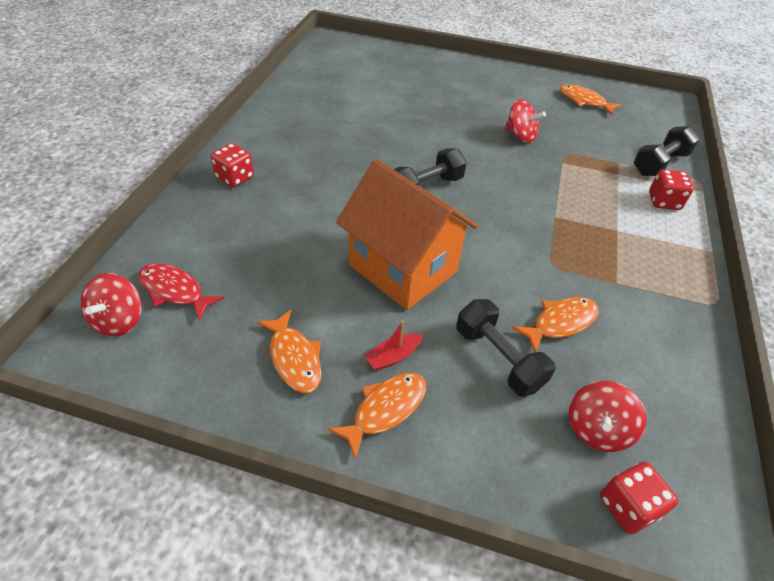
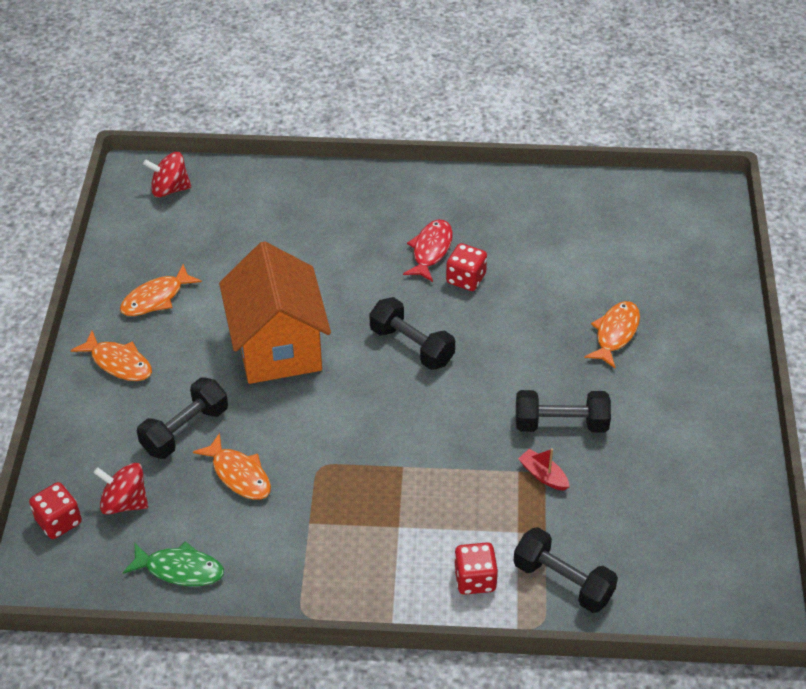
camera: 80 degrees right, 0 degrees up
(174, 291) = (208, 208): red fish -> red fish (430, 250)
(235, 177) = (369, 197): red dice -> red dice (466, 279)
(393, 356) = (171, 358): red boat -> red boat (543, 475)
(403, 268) = (278, 347): orange house -> orange house turned 45 degrees counterclockwise
(520, 136) = (561, 424): red spinning top -> black dumbbell
(584, 101) = (695, 495): orange fish -> orange fish (615, 333)
(681, 388) = (180, 569): none -> green fish

